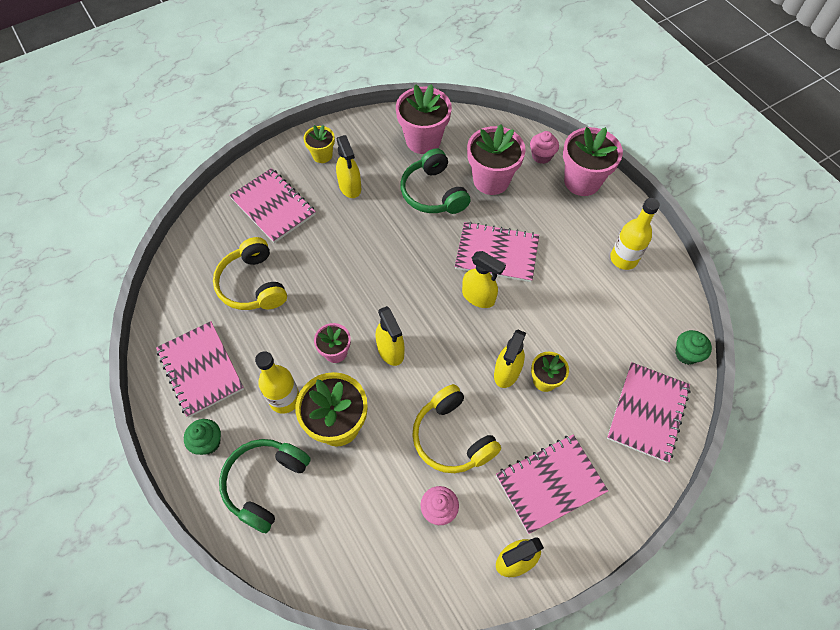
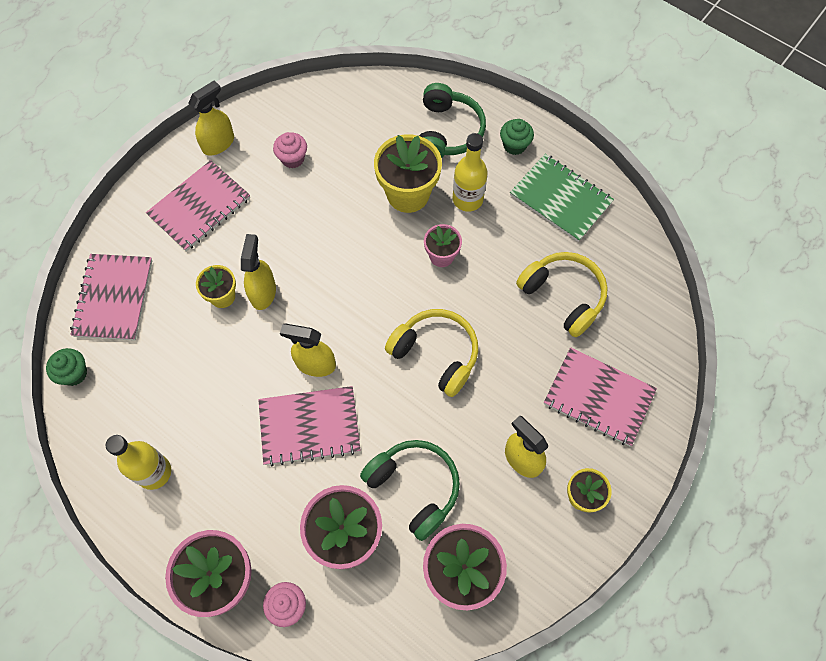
camera: 160 degrees right, 5 degrees up
(201, 369) = (560, 199): pink notebook -> green notebook
(391, 350) = (387, 275): yellow spray bottle -> none
(452, 437) = (299, 217): yellow headphones -> yellow headphones (436, 354)

